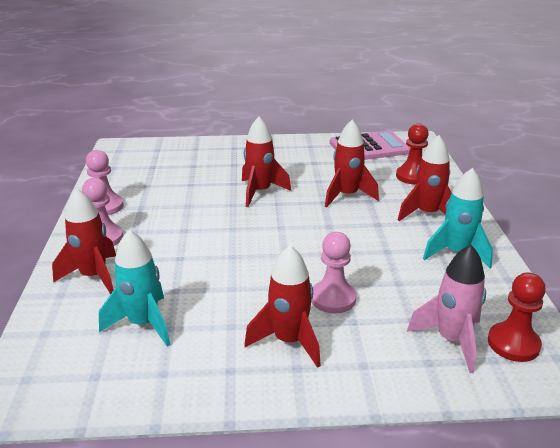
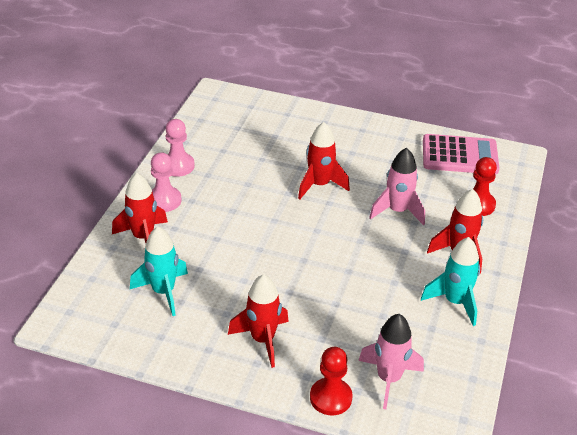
camera: 20 degrees right, 10 degrees up
(333, 298) = (318, 314): pink pawn -> none
(347, 196) = (397, 211): red rocket -> pink rocket
(513, 344) = (436, 397): red pawn -> red pawn (330, 398)

